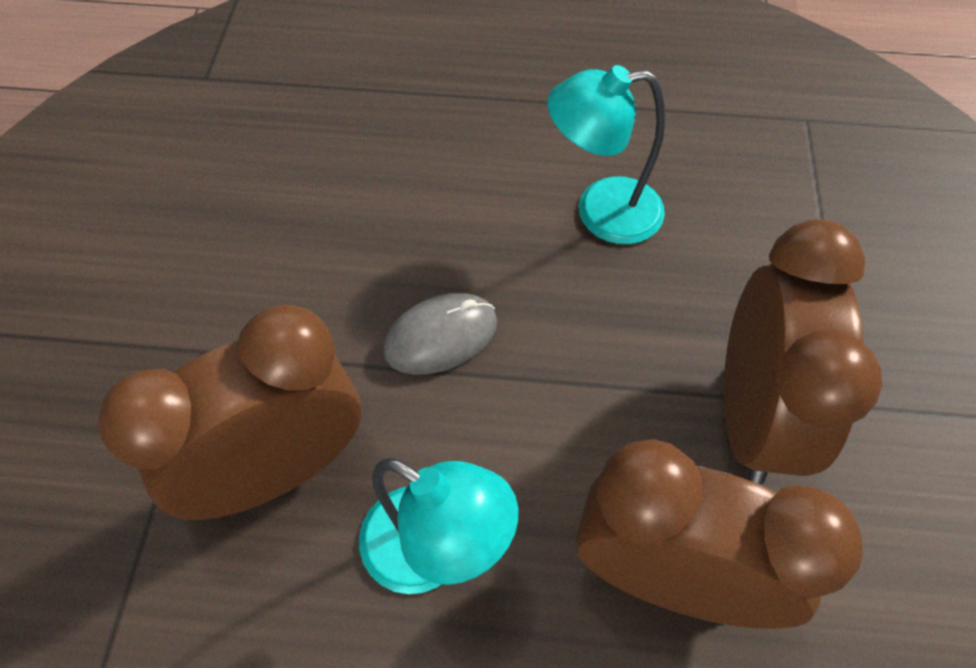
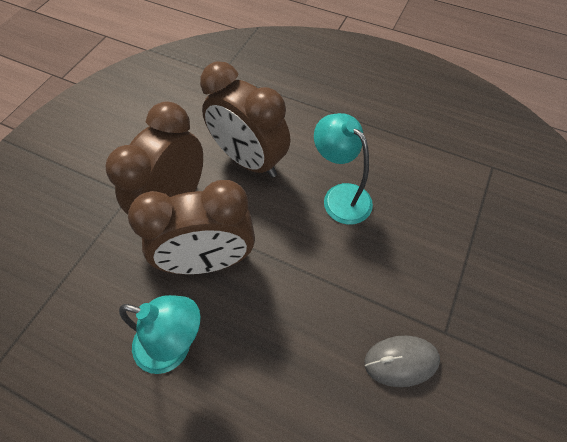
camera: 160 degrees left, 0 degrees up
(279, 469) = (405, 251): brown clock -> brown clock (208, 261)
(441, 336) = (306, 294): grey mouse -> grey mouse (401, 361)

